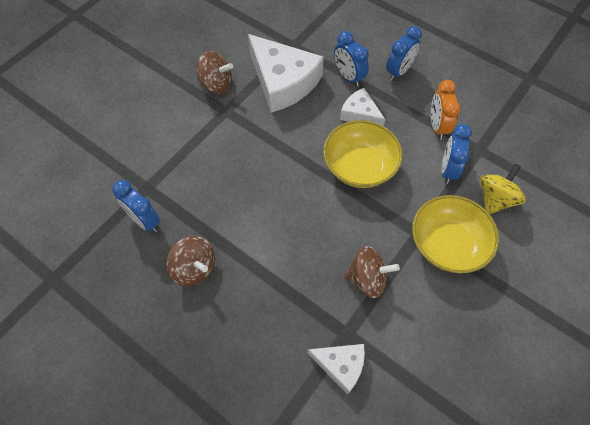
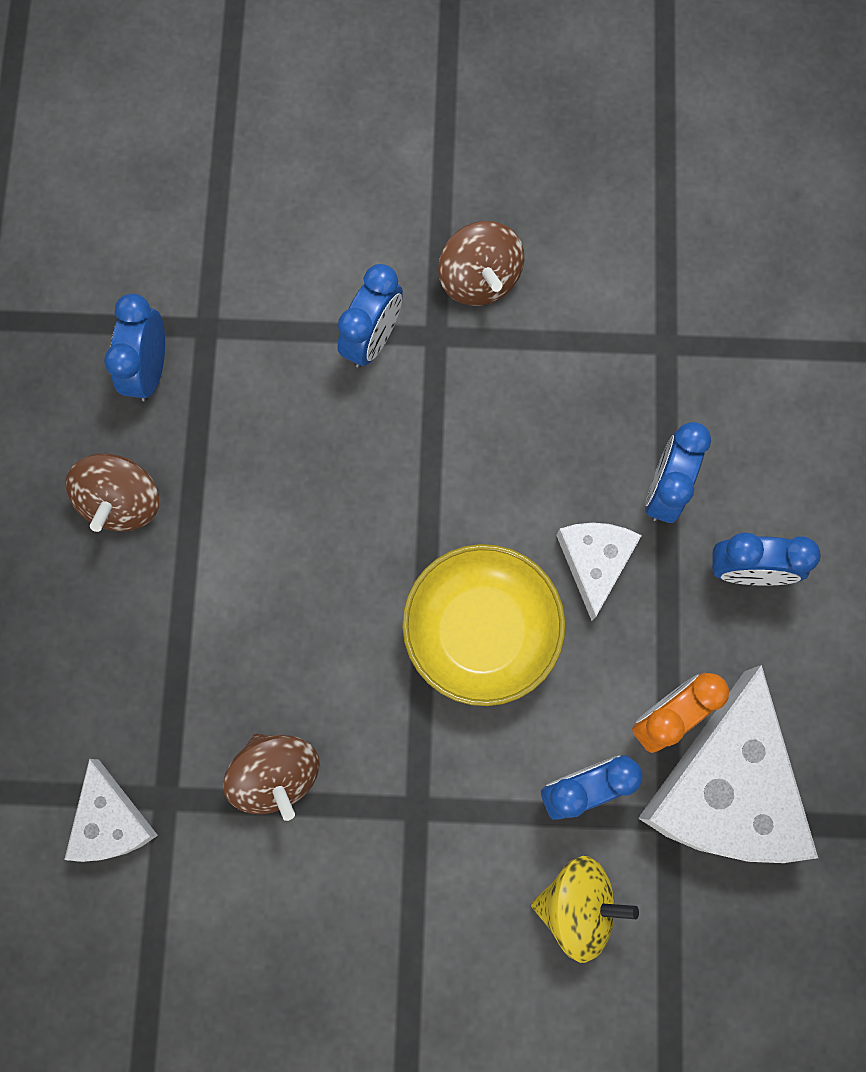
camera: 55 degrees right, 15 degrees up
(208, 132) = (373, 339): none -> blue clock
(283, 82) = (567, 384): white cheese -> white cheese (725, 787)
(447, 244) = (428, 869): yellow bowl -> none

